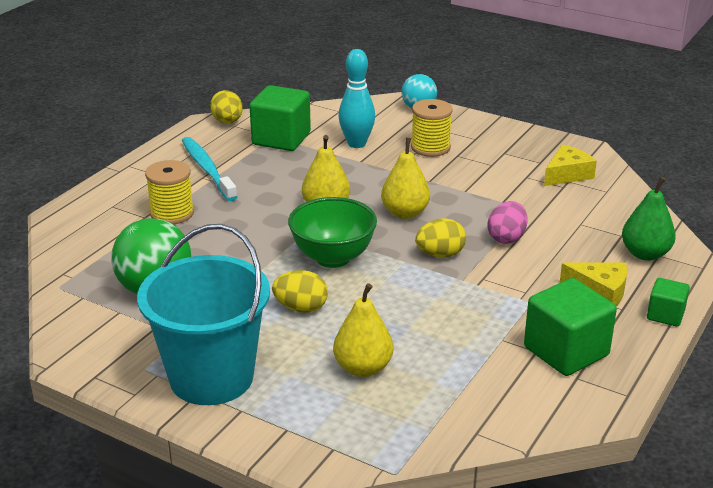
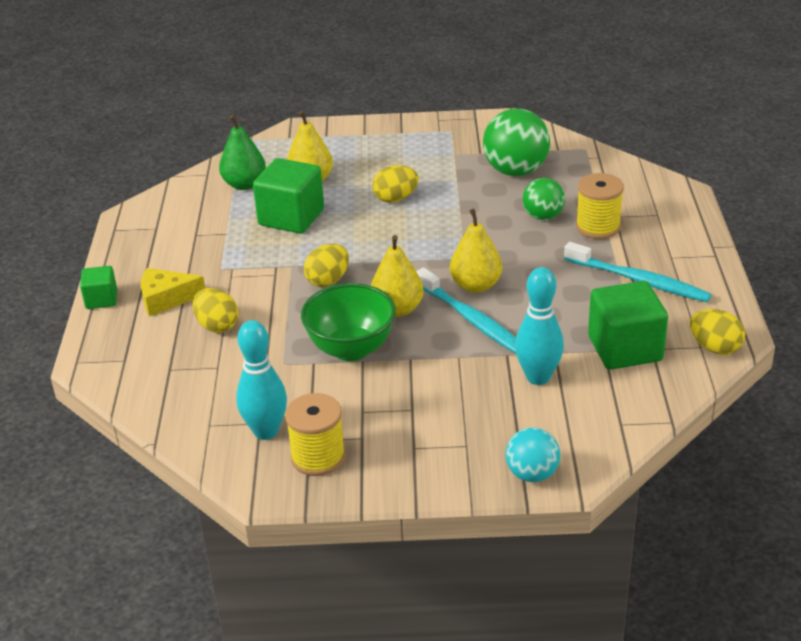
camera: 150 degrees right, 5 degrees up
(199, 238) = (543, 216): none -> green ball
(211, 377) = (403, 141): turquoise bucket -> none
(333, 258) = (415, 243): green bowl -> green bowl (351, 349)
(358, 187) = (472, 320): none -> turquoise toothbrush
(430, 147) = (452, 407): yellow spool -> yellow spool (318, 457)
(506, 238) = (280, 320): pink egg -> none
(564, 253) = (217, 326): none -> yellow egg
(566, 351) = (172, 241): green cube -> green cube (291, 217)
(567, 174) = (266, 431): yellow cheese -> turquoise bowling pin
(645, 254) = (137, 355): green pear -> green pear (244, 184)

